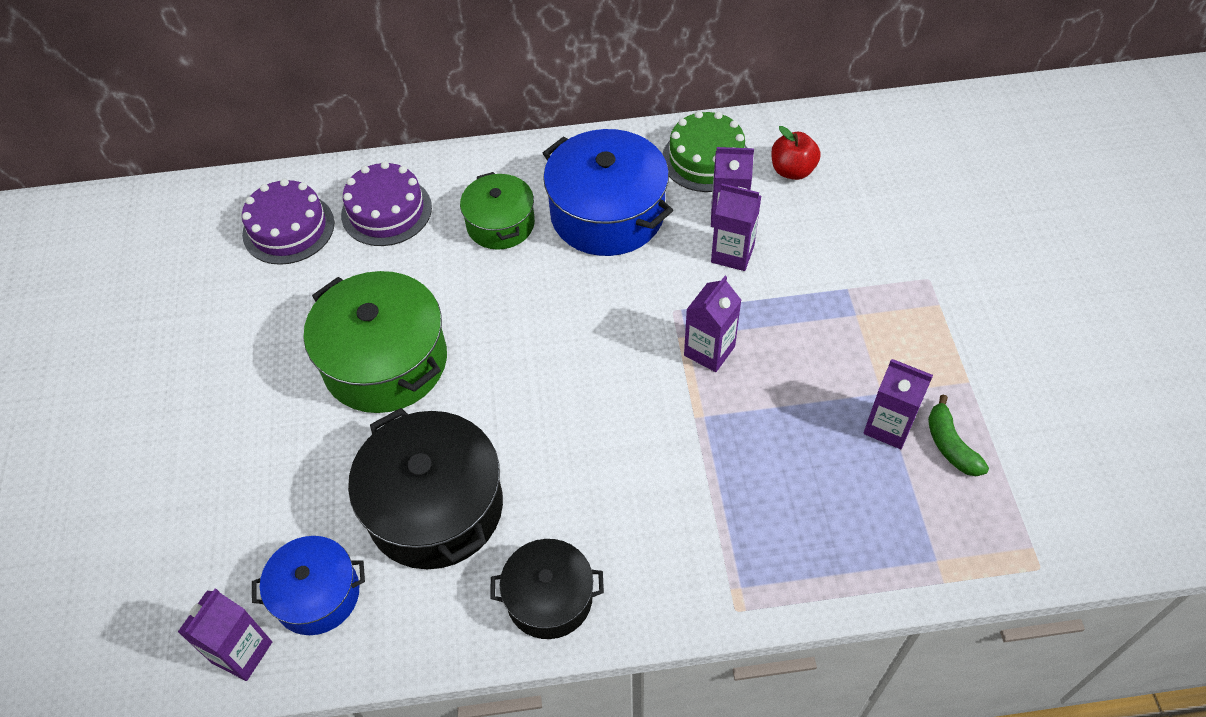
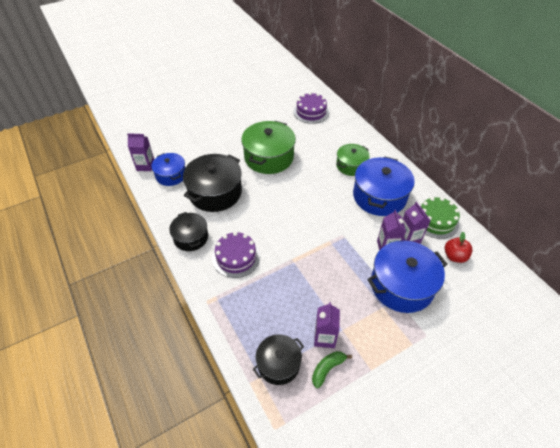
camera: 65 degrees right, 5 degrees down
(386, 211) = (335, 132): purple cake -> purple cake (236, 257)
(709, 351) = (328, 254): purple carton -> none
(822, 269) = (401, 285): none -> blue pot
(920, 520) = (278, 364): none -> black pot

